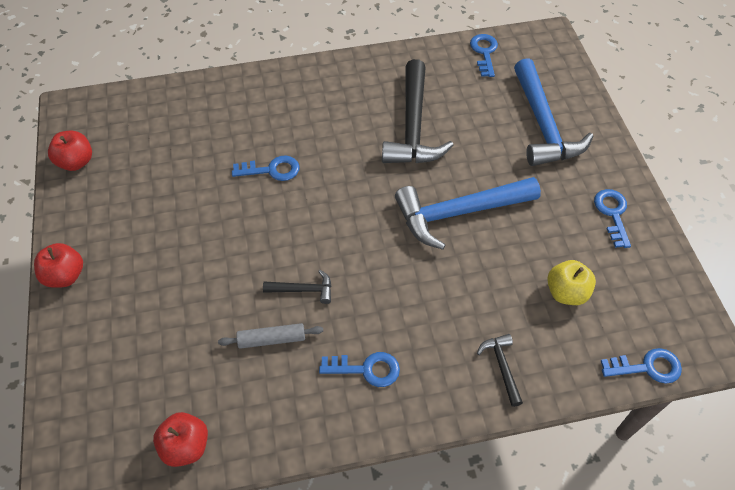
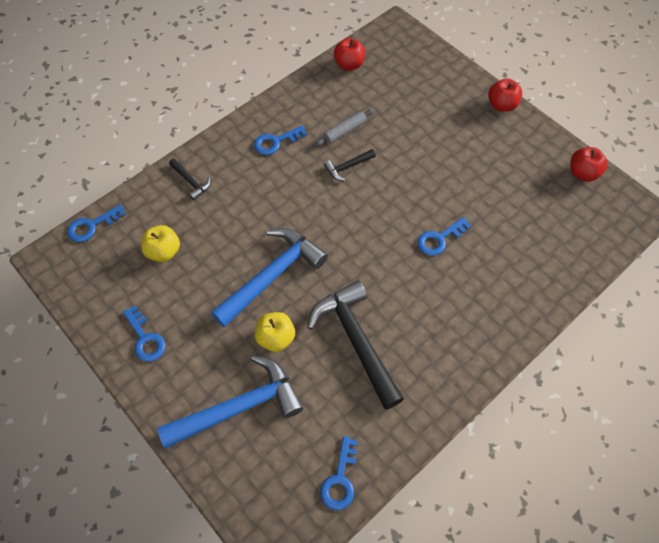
camera: 150 degrees right, 5 degrees up
(484, 53) = (340, 479): blue key -> blue key turned 45 degrees clockwise
(484, 159) = (276, 338): none -> yellow apple
(542, 125) = (239, 407): blue hammer -> blue hammer turned 105 degrees clockwise

